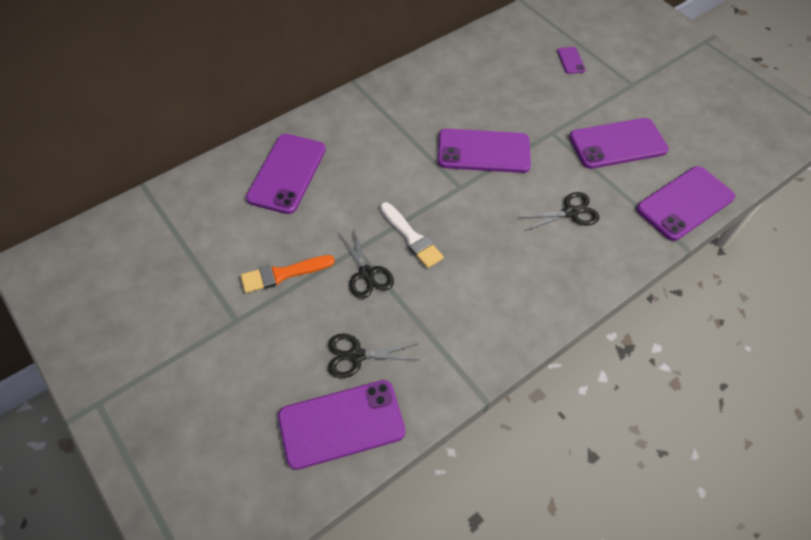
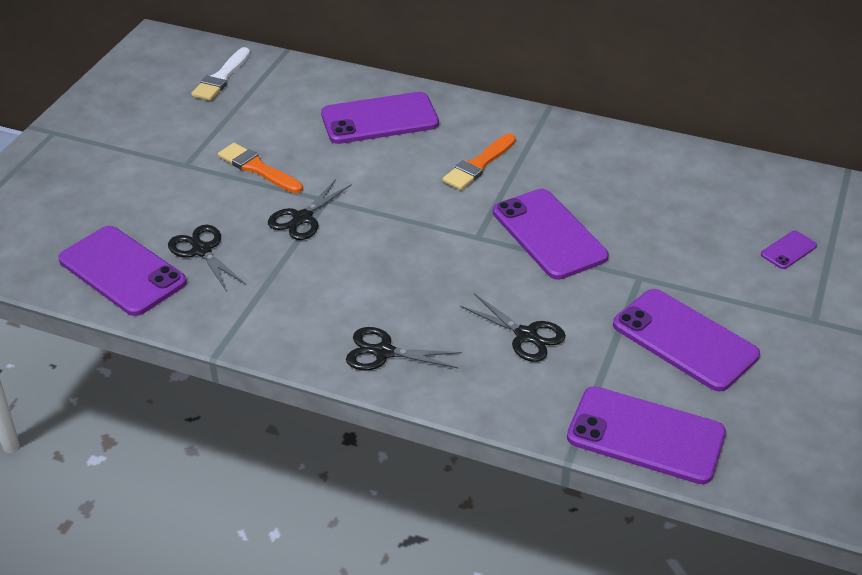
camera: 60 degrees right, 15 degrees down
(385, 147) = (479, 164): none -> orange brush
(411, 237) = (375, 229): white brush -> white brush (221, 77)
(542, 294) = (383, 352): none -> black scissors

